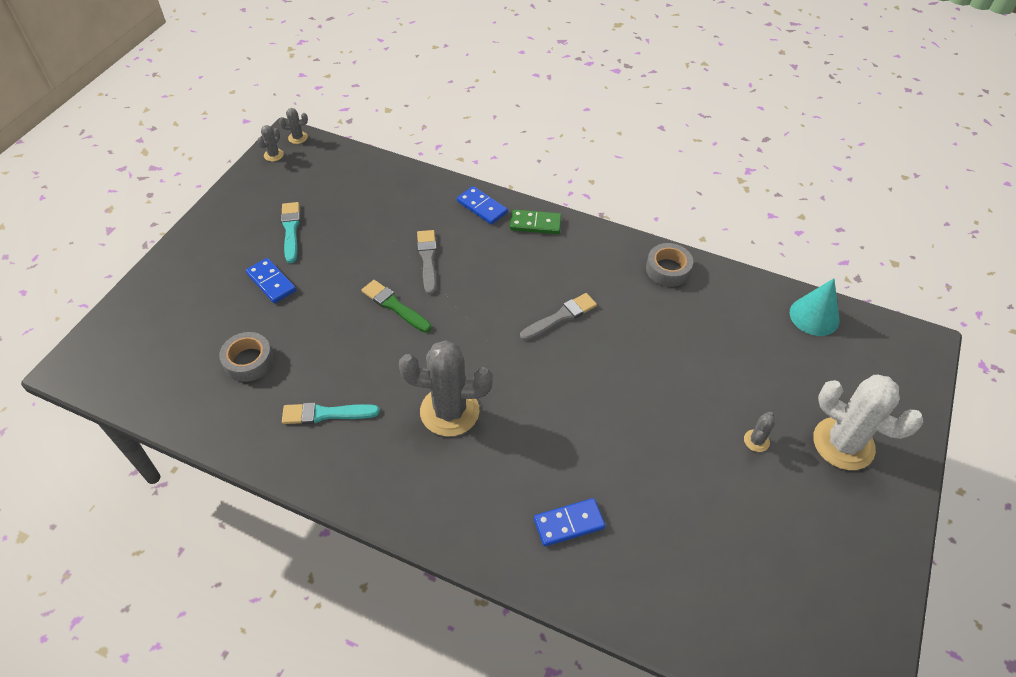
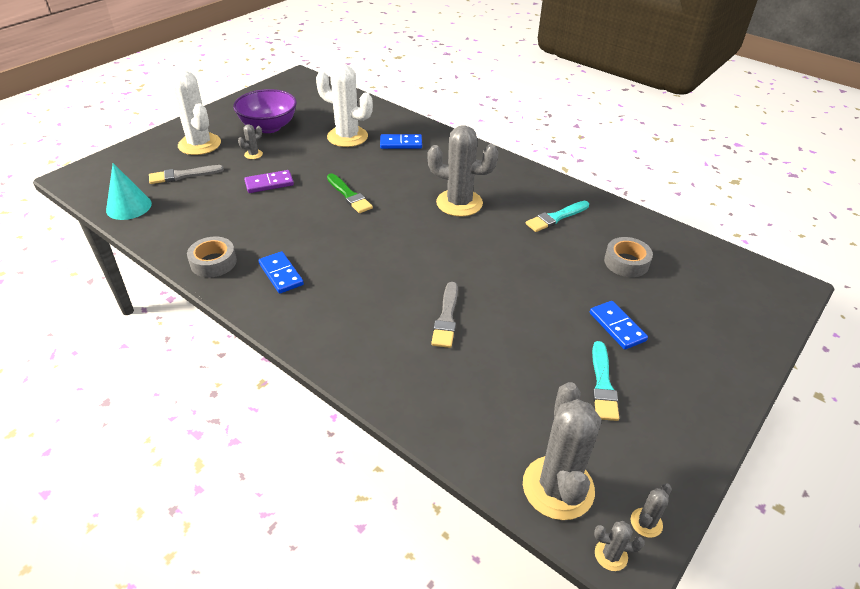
camera: 165 degrees left, 10 degrees down
(326, 414) = (556, 217): turquoise brush -> turquoise brush turned 135 degrees clockwise
(328, 162) = (558, 487): none -> grey cactus
(394, 306) = (490, 281): green brush -> green brush (349, 195)
(482, 207) = (364, 366): blue domino -> blue domino (281, 274)
(535, 224) = (313, 333): green domino -> none
(560, 317) = (340, 244): grey brush -> grey brush (183, 175)
(655, 519) = (347, 137): none -> white cactus
(695, 389) = (269, 183): none -> purple domino
(785, 513) = (269, 127): none -> purple bowl

